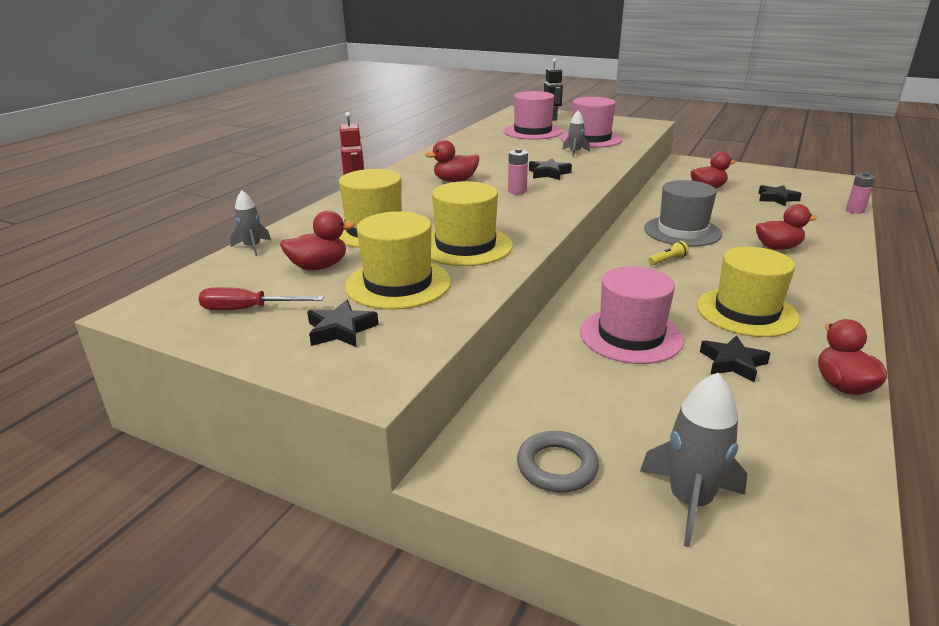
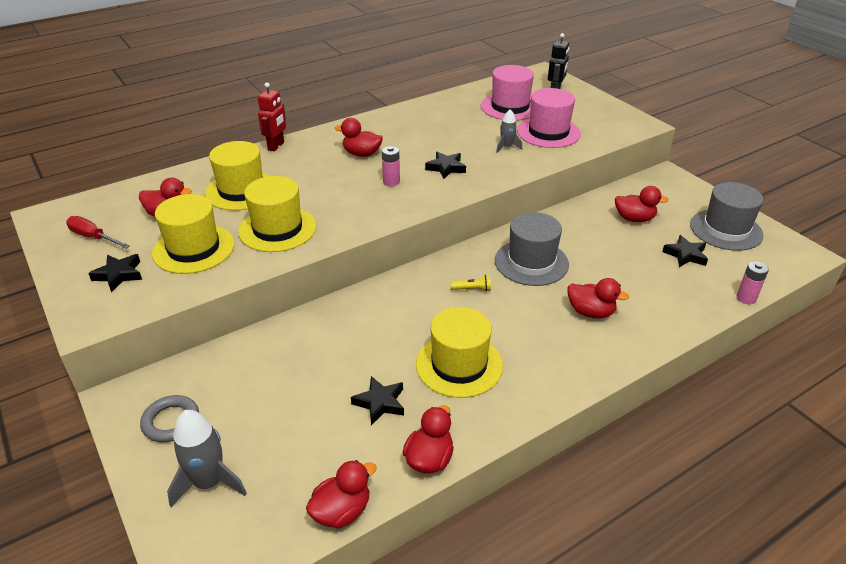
camera: 30 degrees right, 10 degrees up
(252, 247) = (154, 181): grey rocket -> none
(630, 335) = (343, 348): pink hat -> none
(775, 179) = (726, 230): none -> grey hat
(849, 460) = (342, 511): none -> red duck

